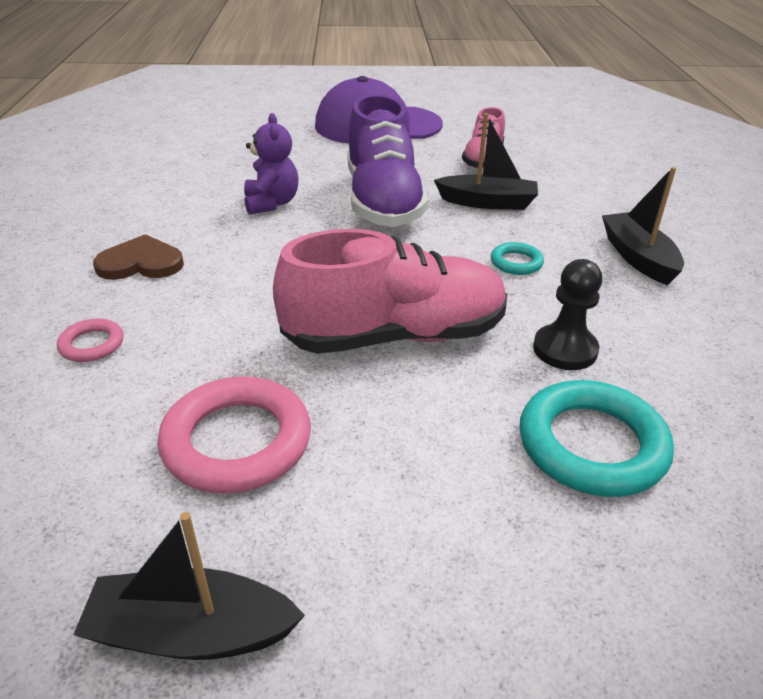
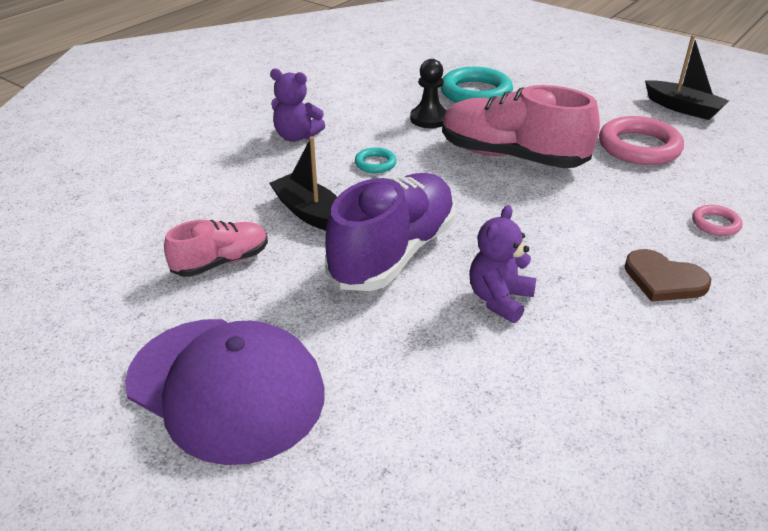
camera: 140 degrees left, 0 degrees up
(638, 257) = (296, 136): black boat -> purple teddy bear

